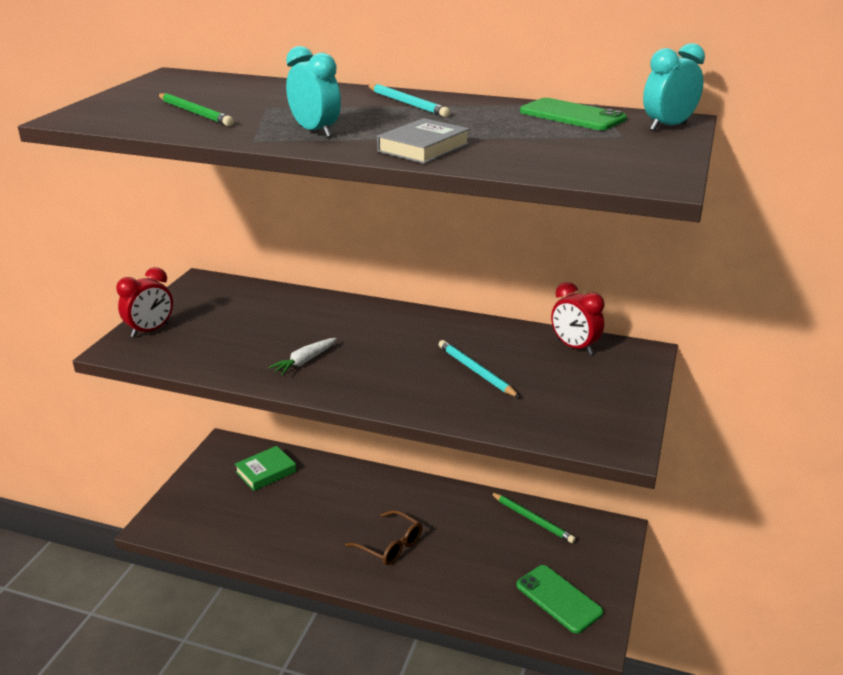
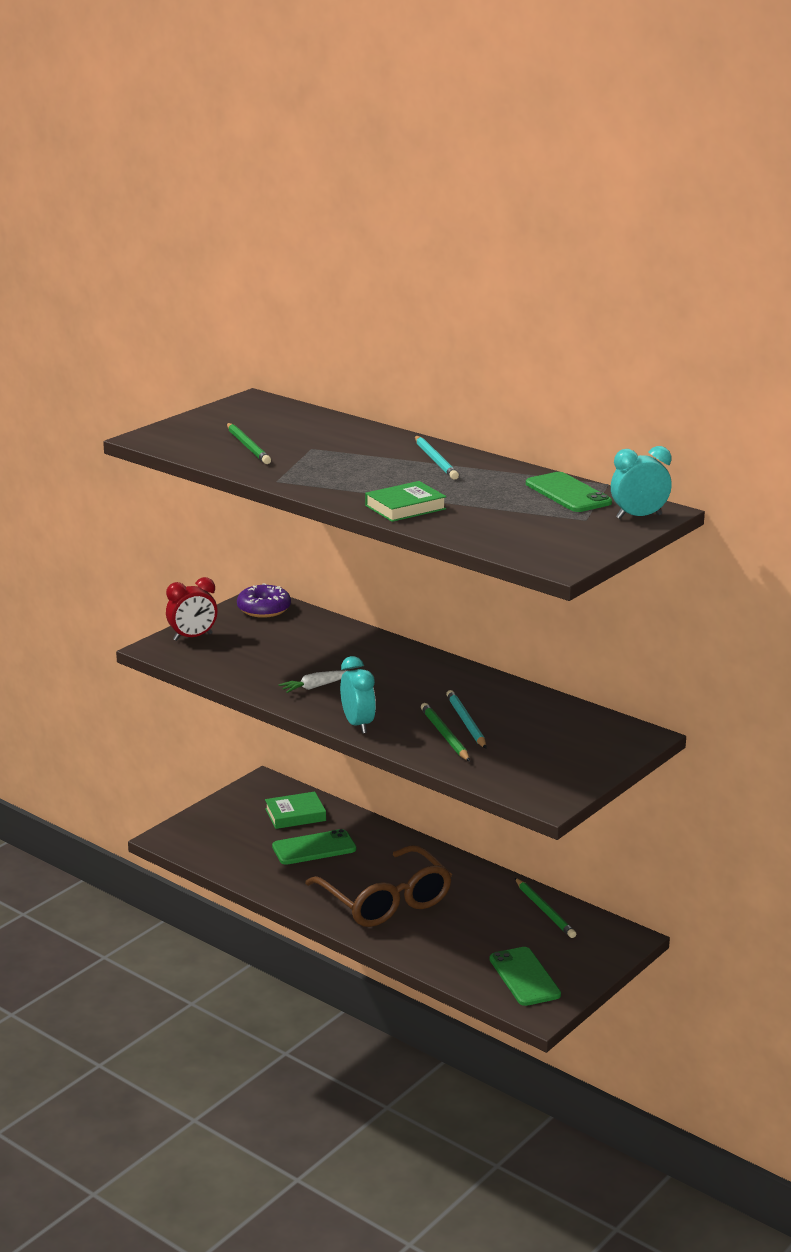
camera: 20 degrees right, 5 degrees down
(209, 289) = (264, 609): none -> purple donut
(298, 503) = (314, 848): none -> green phone
(315, 132) = (331, 479): turquoise clock -> turquoise clock (357, 724)
(390, 545) = (385, 901): brown glasses -> brown glasses, size x1.80
(423, 148) = (405, 507): grey book -> green book
(466, 390) = (445, 735): none -> green pencil
(574, 347) = (578, 719): red clock -> none

